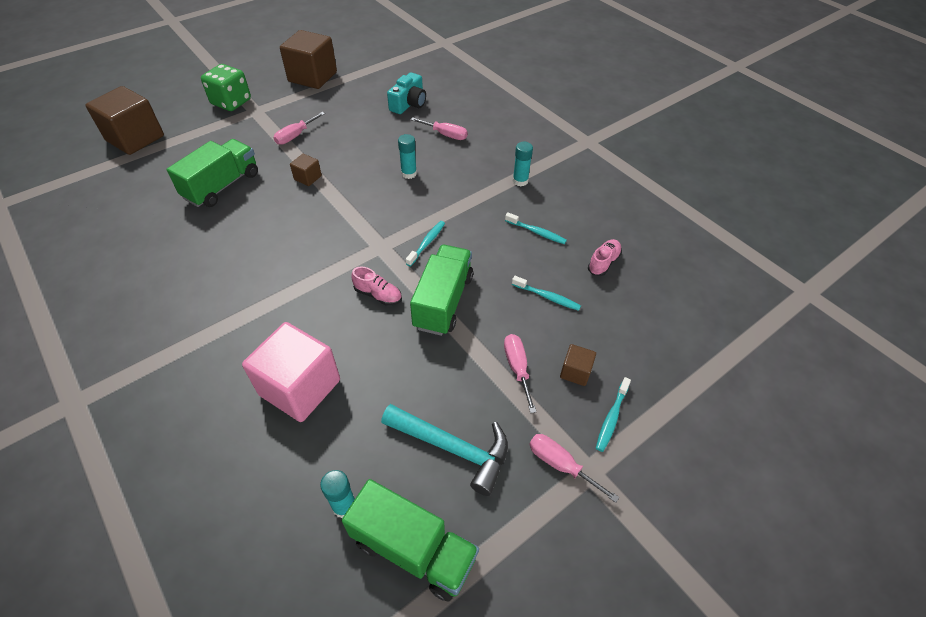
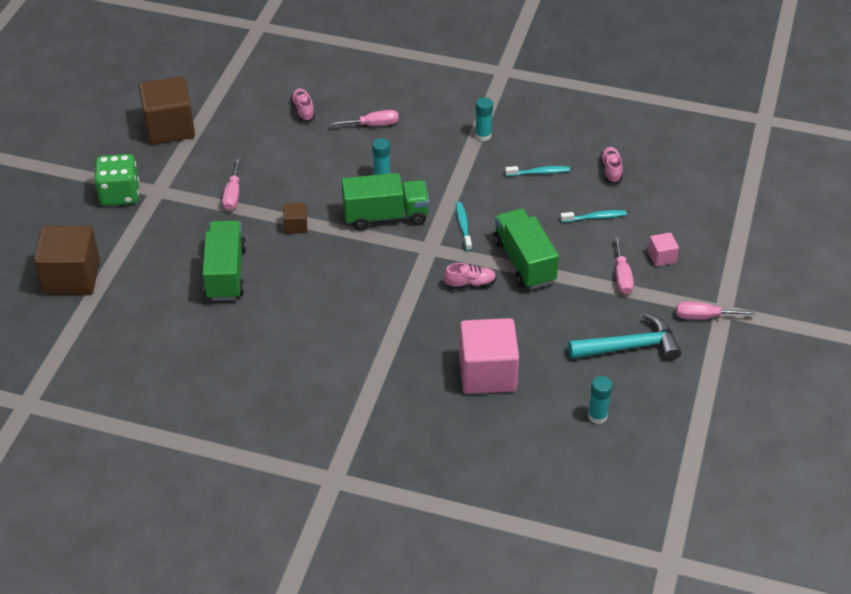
camera: 35 degrees left, 5 degrees down
(409, 104) = (303, 110): turquoise camera -> pink shoe
(413, 549) = (662, 410): green truck -> green truck (385, 216)
(517, 368) = (622, 276): pink screwdriver -> pink screwdriver turned 135 degrees counterclockwise
(575, 372) = (661, 257): brown cube -> pink cube
(611, 418) = (709, 272): turquoise toothbrush -> none

